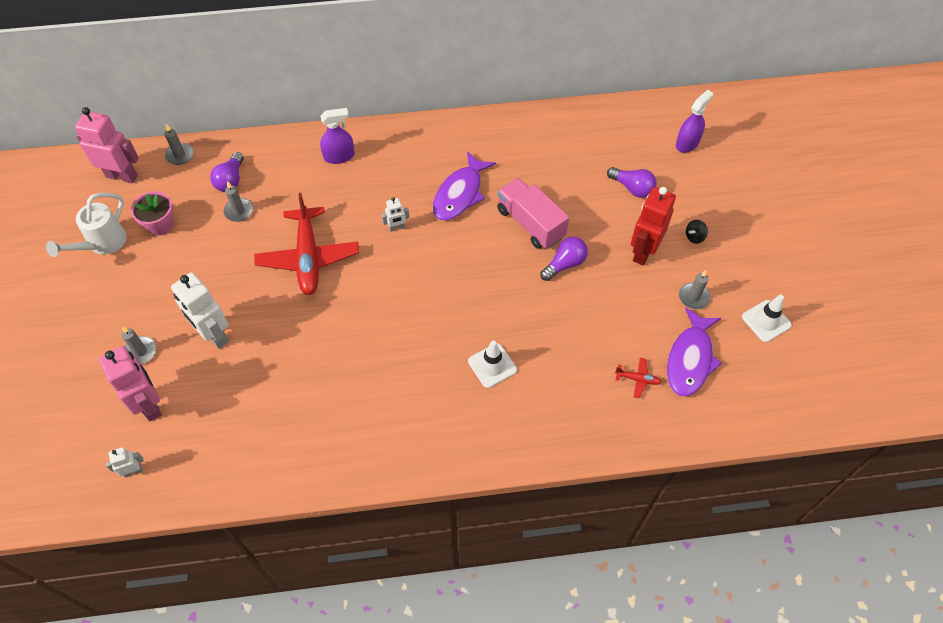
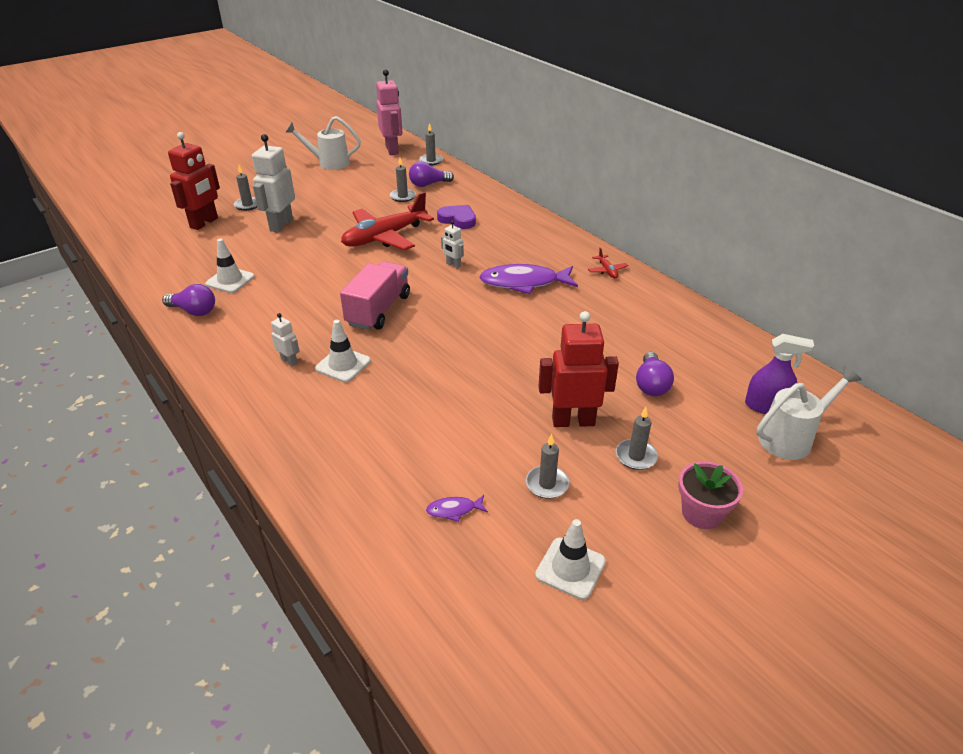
camera: 60 degrees right, 20 degrees down
(133, 471) = (144, 236): white robot -> white robot (289, 361)
(150, 404) = (204, 223): pink robot -> red robot
(160, 224) = (363, 175): pink flower pot -> pink flower pot (702, 513)
(294, 412) = (230, 280): none -> white traffic cone
(320, 189) = (458, 219): none -> purple heart
(339, 156) = (499, 216): purple spray bottle -> none
(530, 223) = (531, 333): pink truck -> pink truck (378, 310)
(565, 264) = (503, 370): purple light bulb -> purple light bulb (194, 311)
(637, 379) = (394, 473): red plane -> red plane (607, 271)
(690, 359) = (454, 510): purple fish -> purple fish, size x0.44
(694, 237) = (636, 456): black spinning top -> grey candle
(721, 151) = (791, 438): none -> white watering can

